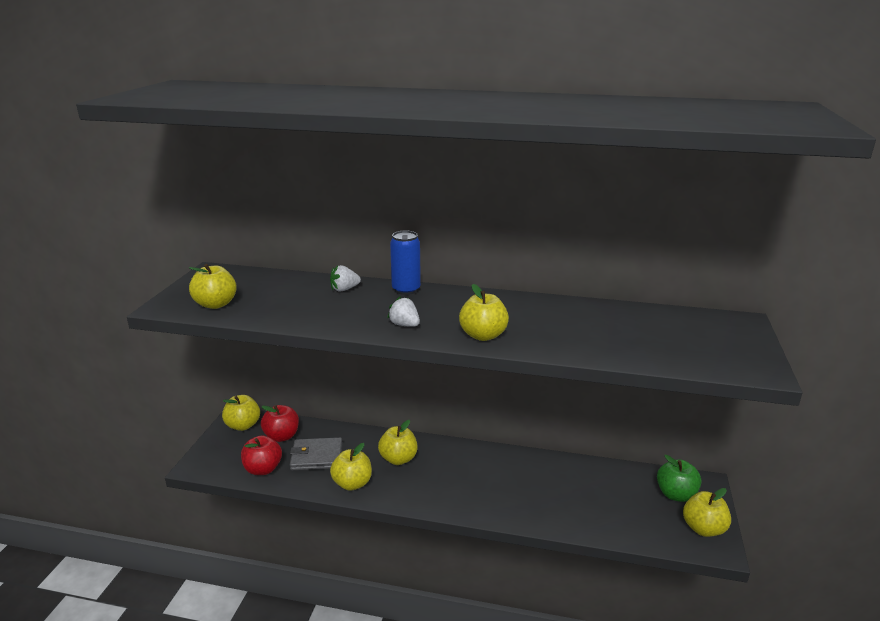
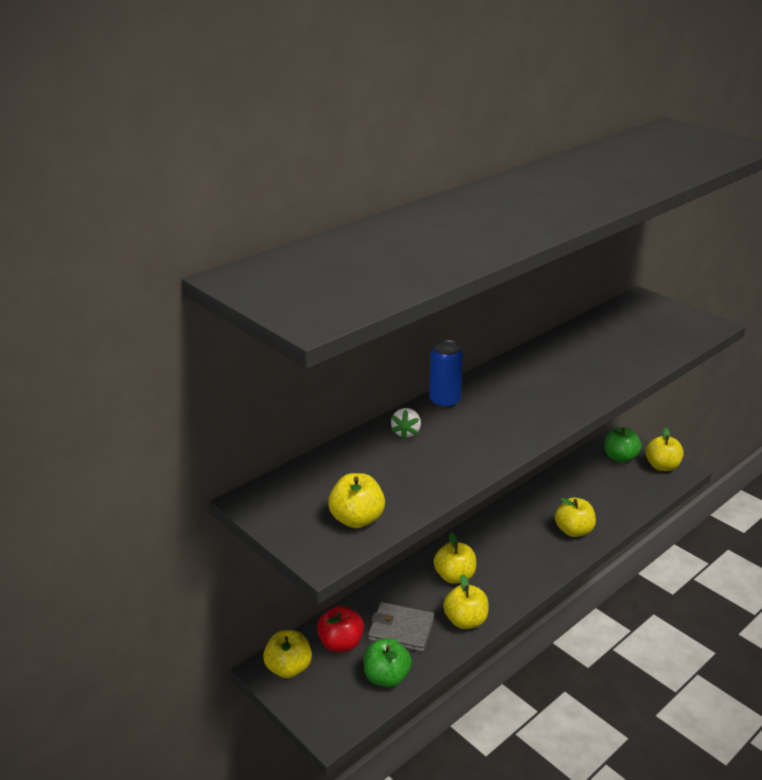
camera: 55 degrees left, 5 degrees up
(263, 469) = (386, 677): red apple -> green apple
(317, 456) = (401, 629): grey wallet -> grey wallet turned 75 degrees clockwise
(404, 325) = (518, 427): white strawberry -> none
(483, 335) = (573, 399): yellow apple -> yellow apple (573, 531)

